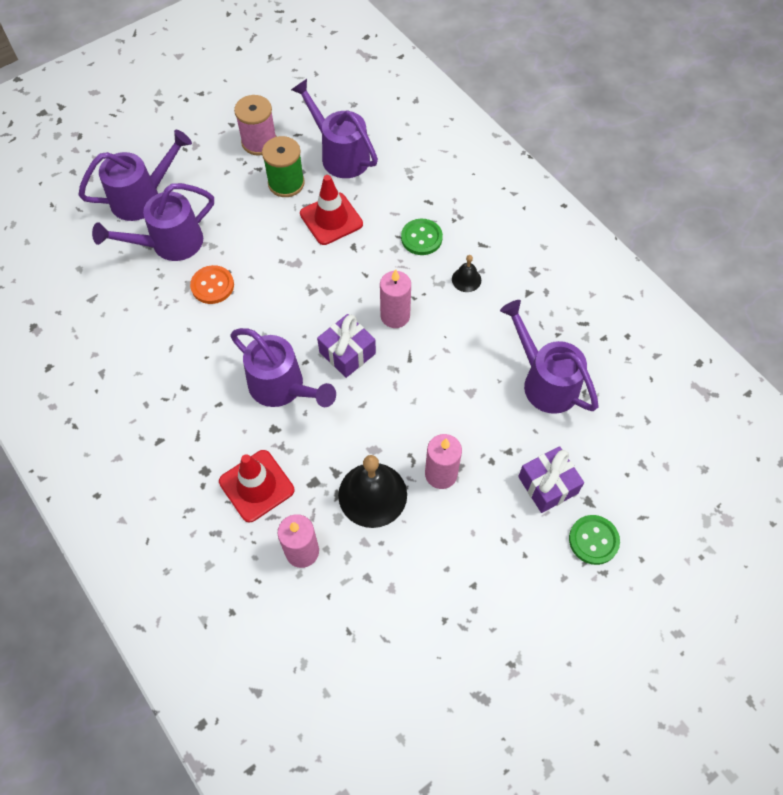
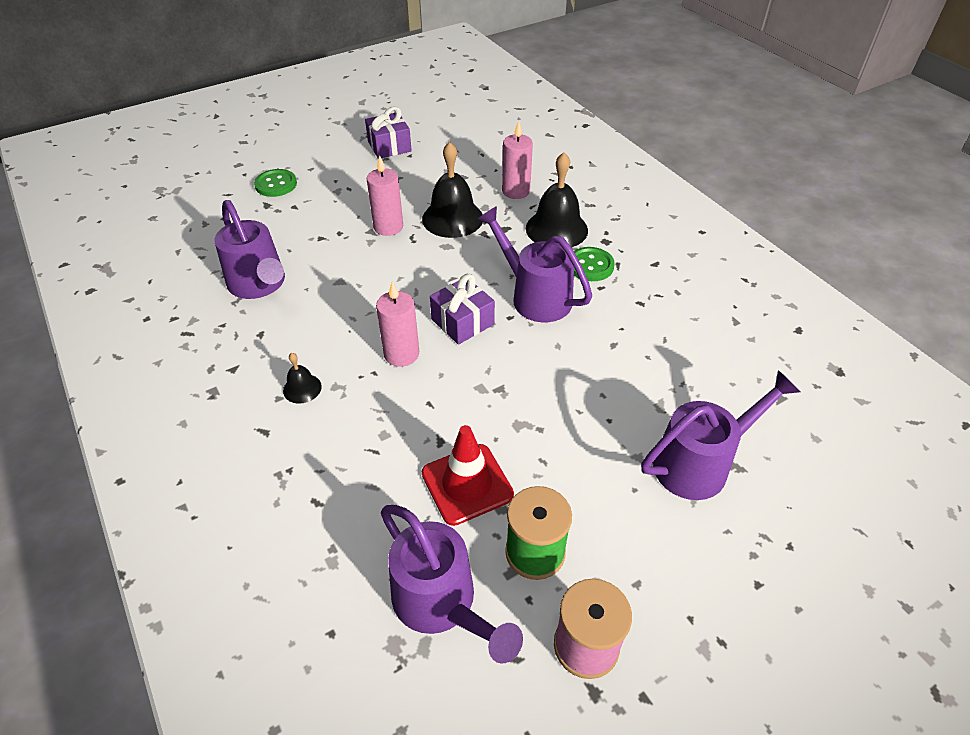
camera: 175 degrees left, 15 degrees down
(143, 197) = (764, 543): purple watering can -> none
(212, 286) = (628, 403): orange button -> none
(256, 486) = (556, 229): red traffic cone -> black bell
(421, 238) = (343, 446): green button -> green button (590, 266)
(547, 485) = (296, 215): purple gift -> purple gift (389, 146)

